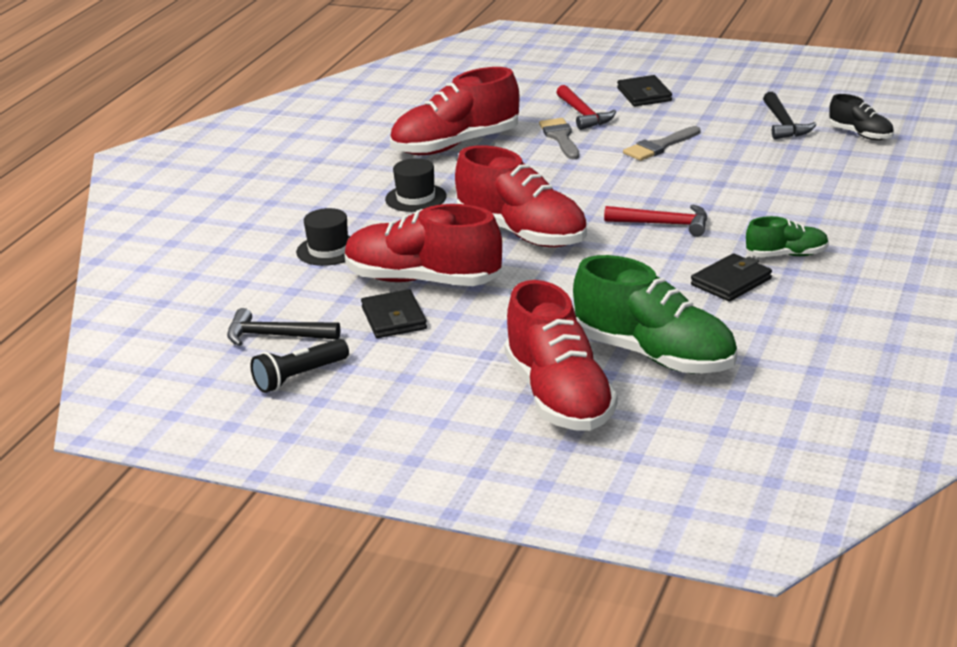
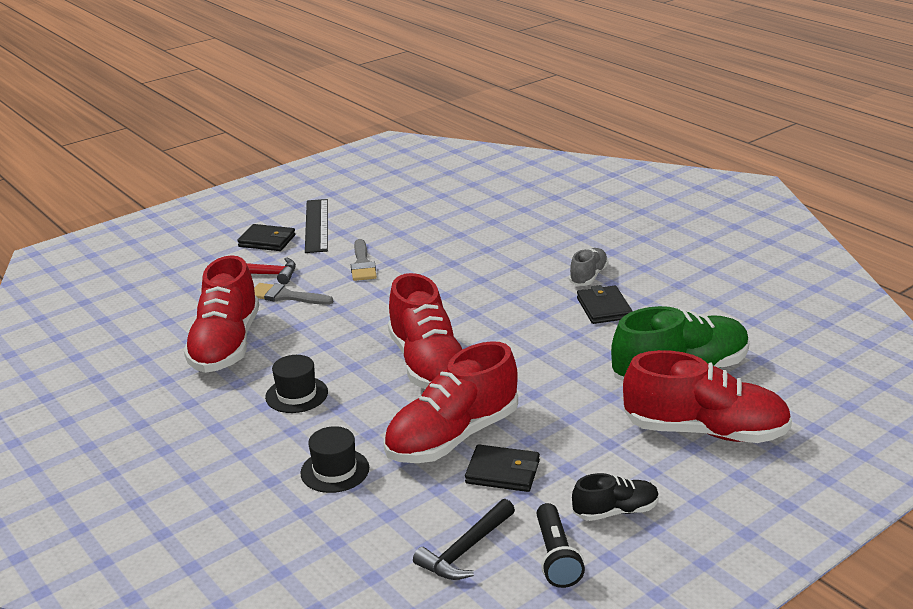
camera: 60 degrees left, 0 degrees up
(522, 233) = (428, 365): red shoe -> red shoe turned 90 degrees clockwise
(663, 224) = (488, 303): red hammer -> none
(703, 102) = (316, 225): none -> black ruler
(783, 124) = (396, 211): black hammer -> none
(787, 255) = (588, 276): green shoe -> grey shoe
(860, 134) = (450, 194): black shoe -> black shoe (615, 511)

